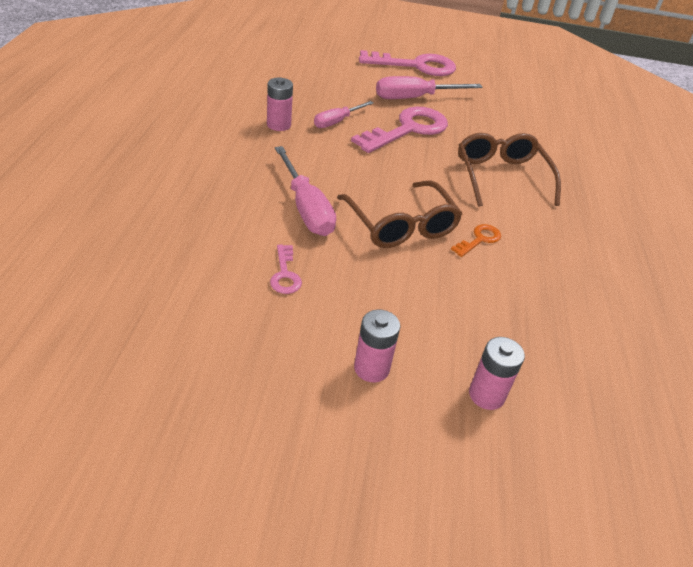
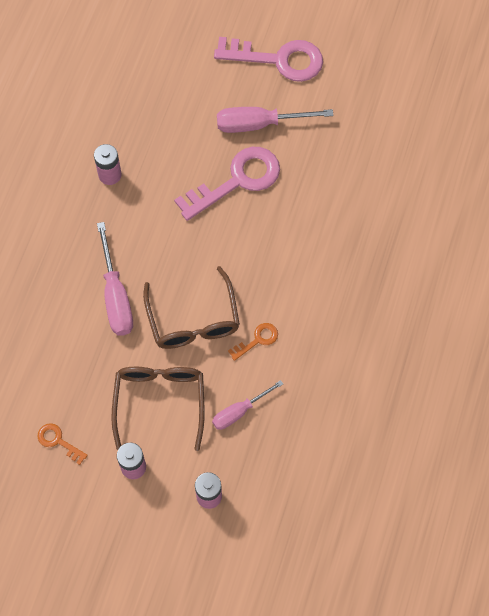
camera: 15 degrees right, 25 degrees up
(259, 346) = (58, 441): none -> orange key
(285, 274) = (86, 373): pink key -> none
(337, 122) = (168, 168): pink screwdriver -> pink screwdriver (239, 411)
(501, 176) = (308, 255): brown glasses -> brown glasses (160, 401)

